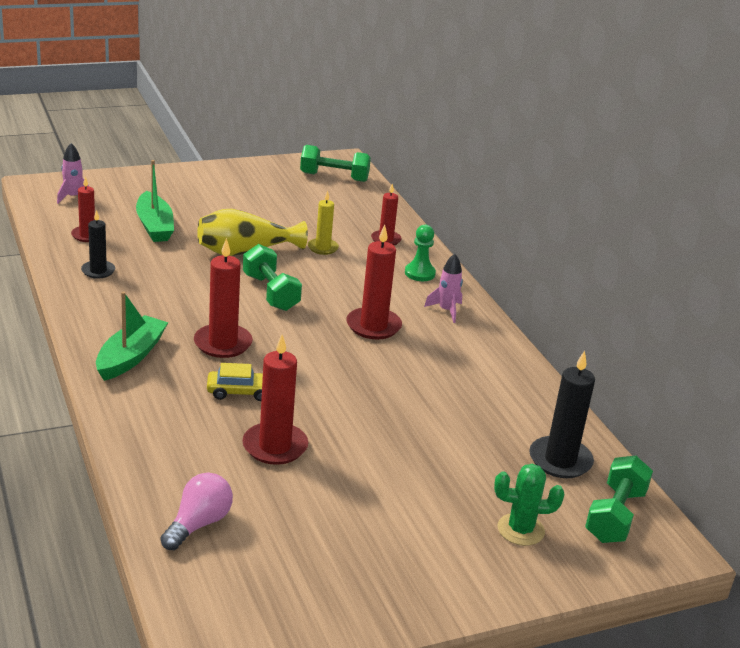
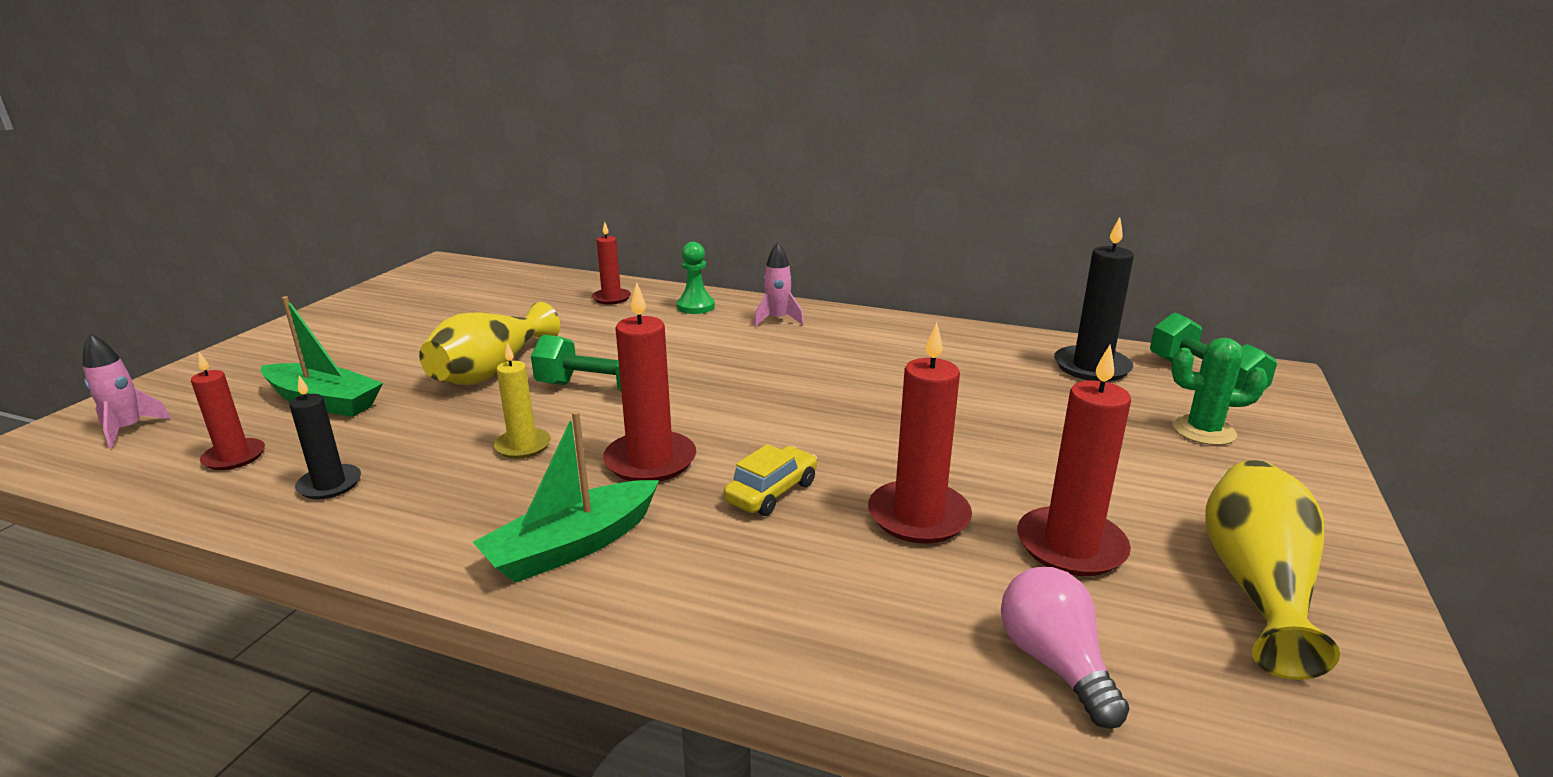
camera: 45 degrees left, 5 degrees down
(131, 357) = (572, 546): green boat -> green boat turned 105 degrees counterclockwise
(323, 248) = (567, 330): yellow candle -> yellow candle (523, 446)
(334, 177) = (459, 277): green dumbbell -> none
(342, 579) = (1256, 585): none -> yellow vase
(373, 326) = (751, 361): red candle -> red candle (1071, 546)
(520, 530) = (1203, 431): green cactus -> green cactus turned 60 degrees clockwise

